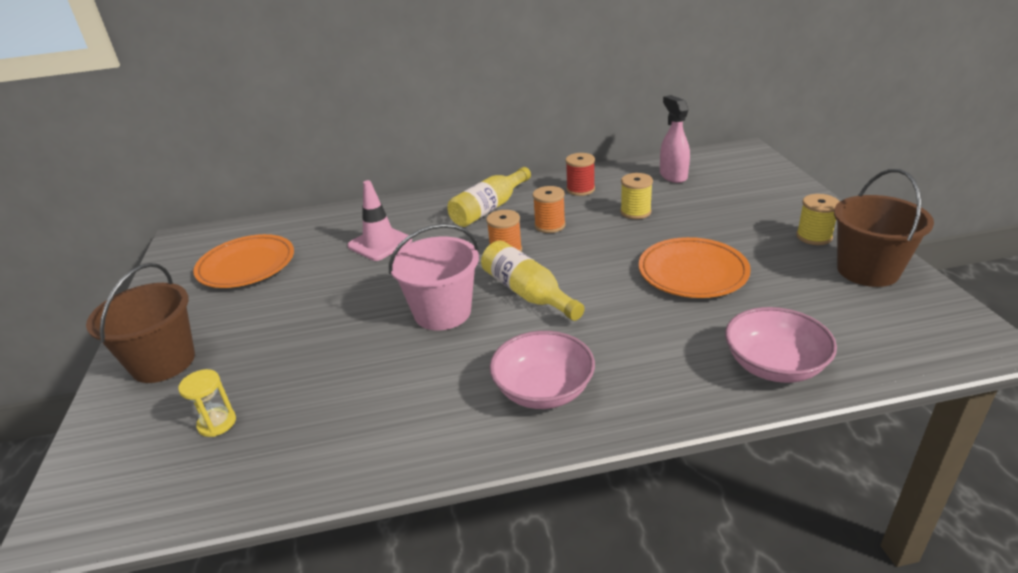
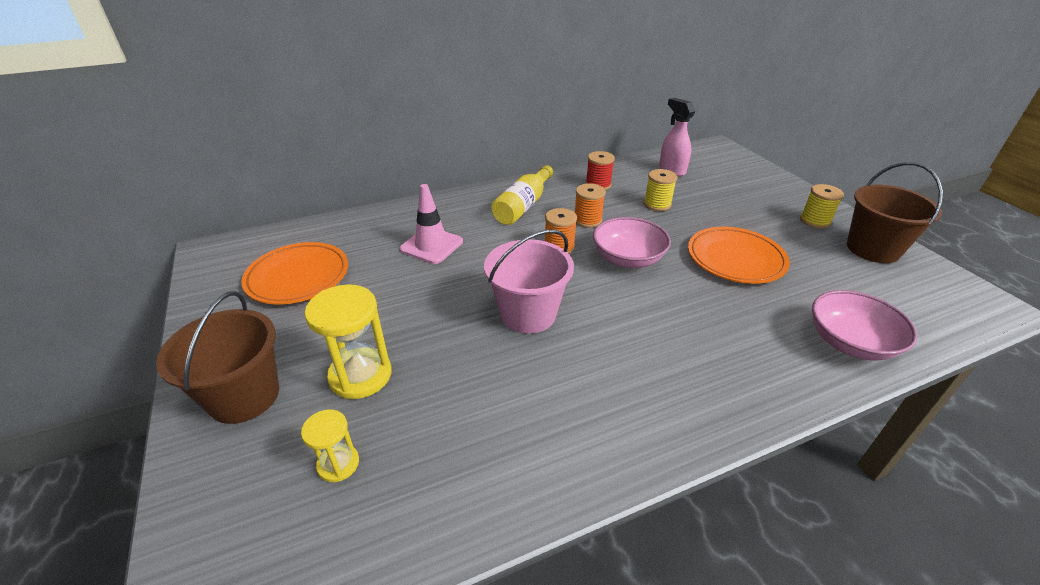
camera: 15 degrees left, 5 degrees up
(265, 354) = (360, 375): none -> yellow hourglass
(528, 293) = (600, 288): yellow bottle -> none
(543, 390) = (664, 387): pink bowl -> pink bowl (628, 258)

